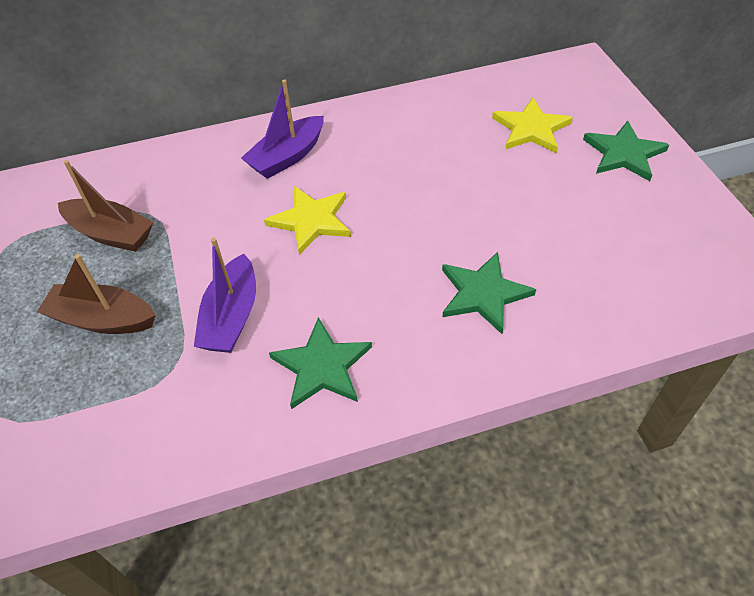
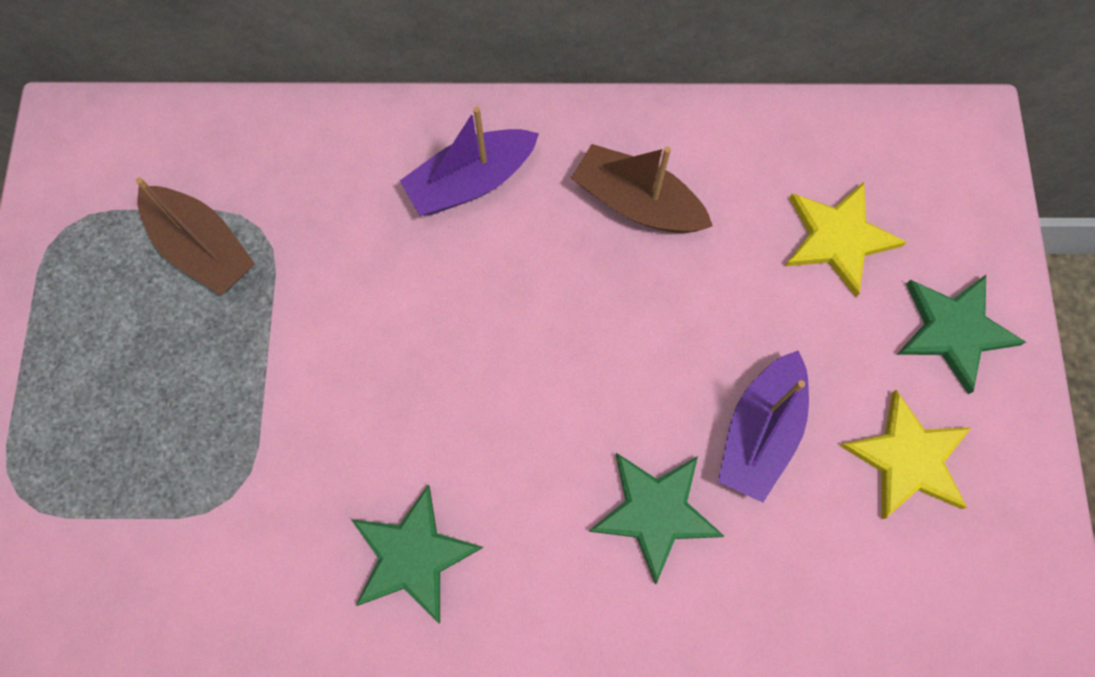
camera: 15 degrees right, 20 degrees up
(103, 319) = (164, 390): brown boat -> brown boat (637, 203)
(231, 317) = (323, 440): purple boat -> purple boat (760, 432)
(311, 221) = (469, 311): yellow star -> yellow star (907, 458)

